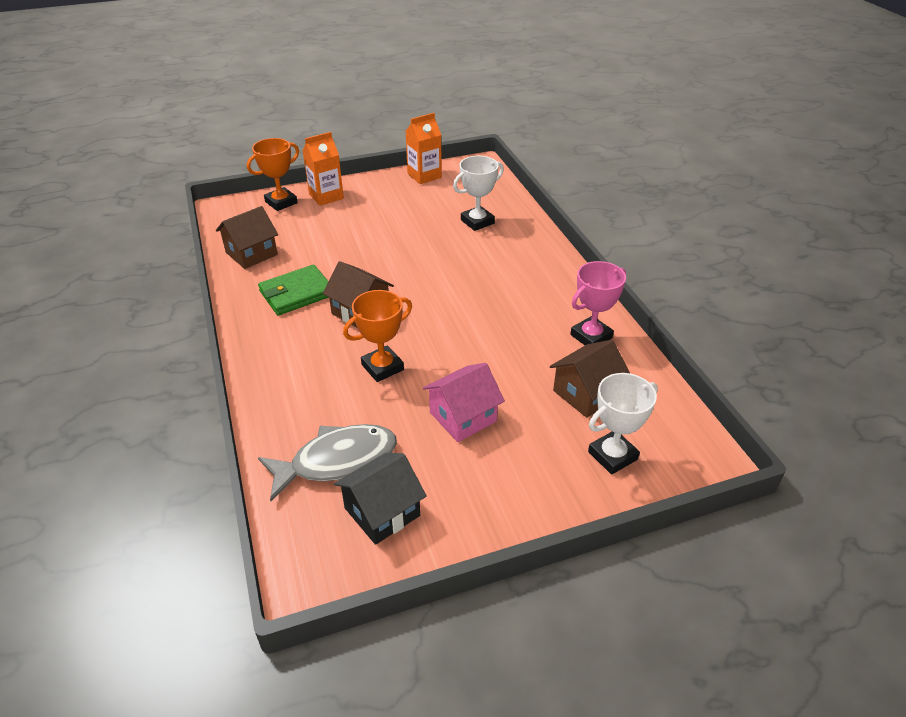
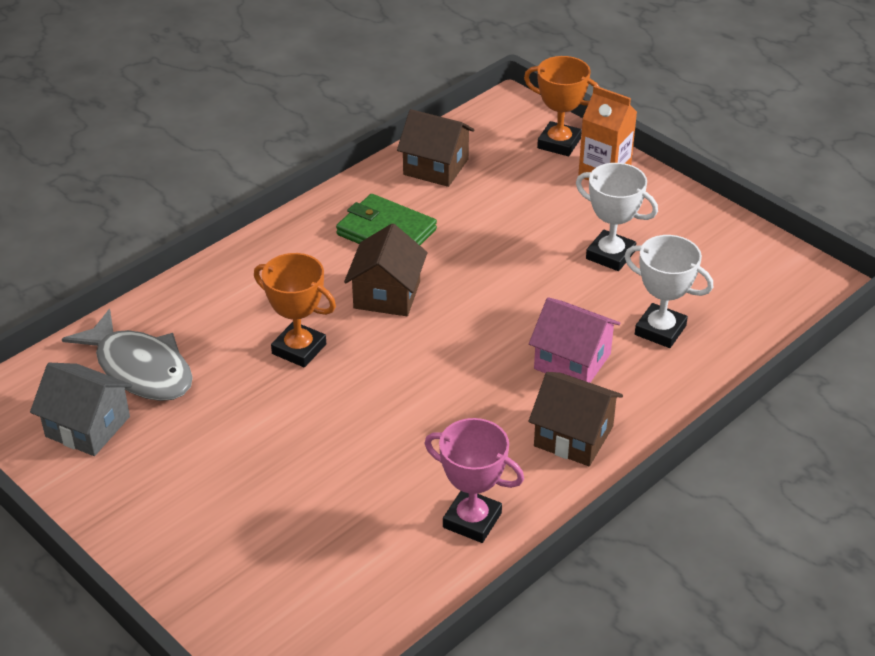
camera: 65 degrees right, 0 degrees up
(382, 512) = (88, 427): black house -> grey house
(424, 176) = (736, 239): orange carton -> none
(463, 417) = (253, 442): pink house -> pink house (572, 361)
(586, 393) = (353, 543): brown house -> brown house (573, 436)
(612, 455) = (255, 594): white trophy -> white trophy (610, 255)

